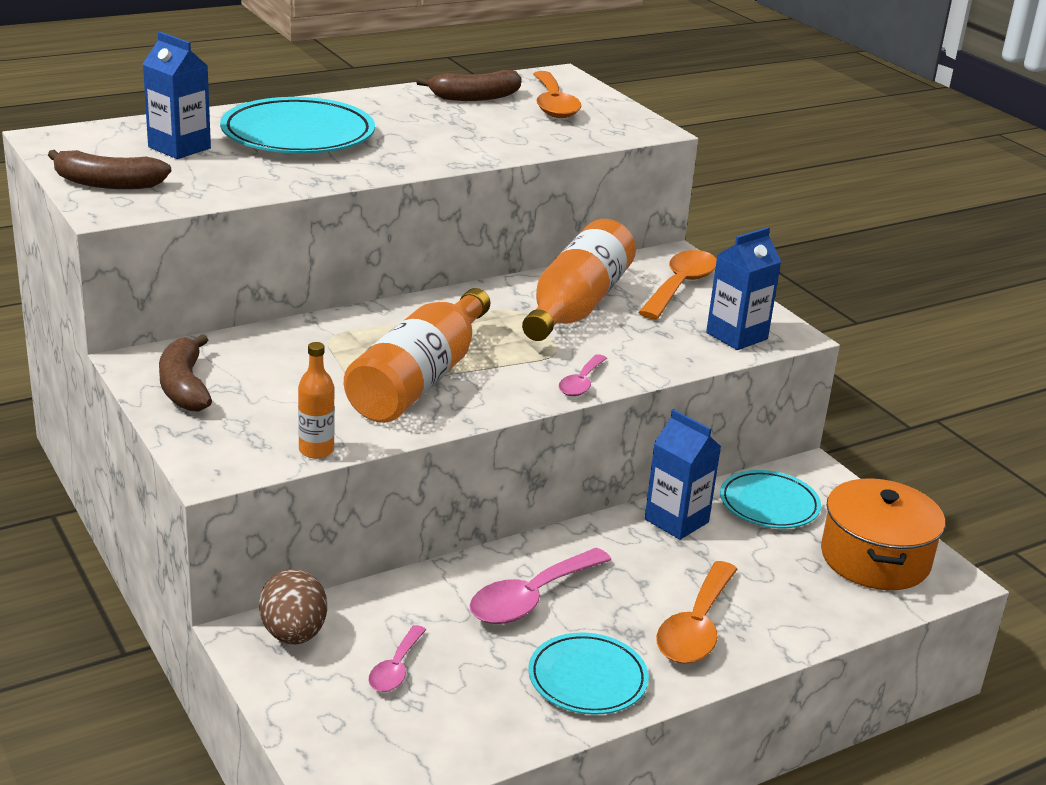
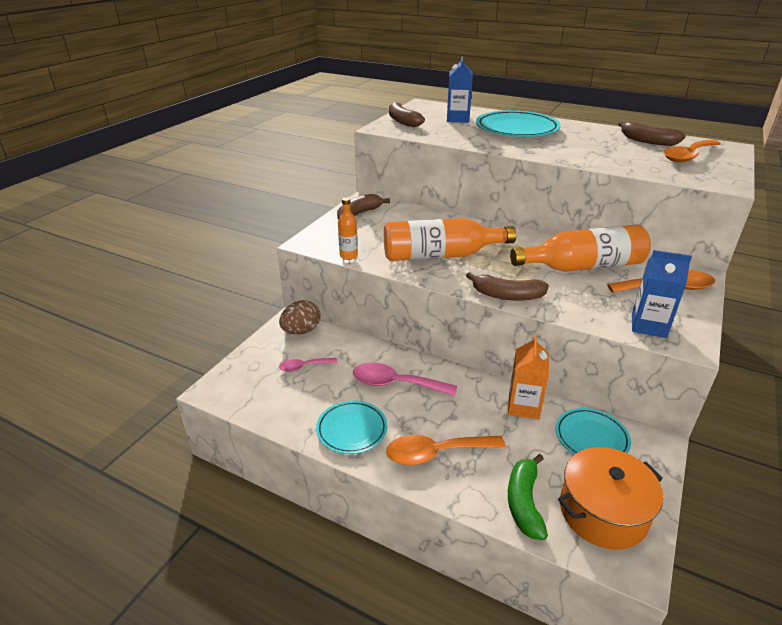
camera: 60 degrees right, 5 degrees up
(581, 383) = (507, 296): pink spoon -> brown banana
(676, 521) = (523, 406): blue carton -> orange carton
(824, 602) = (524, 502): none -> green banana

